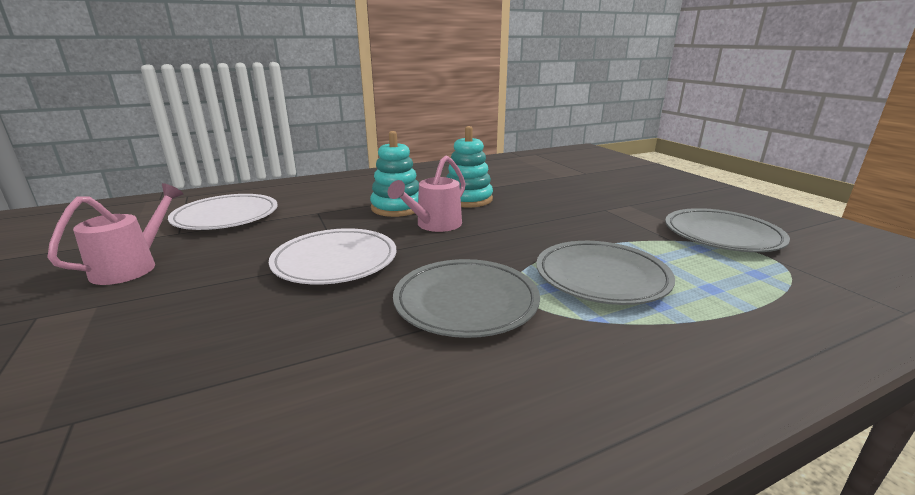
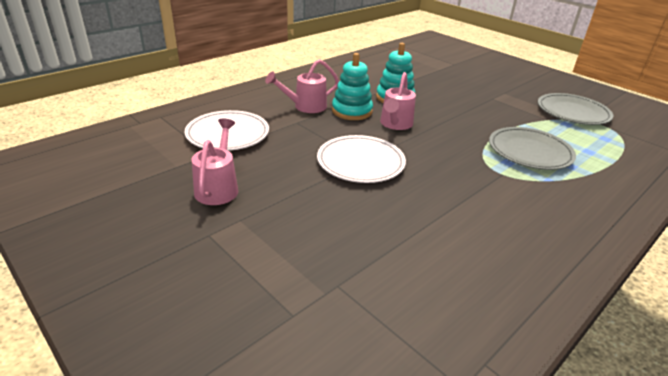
camera: 20 degrees left, 10 degrees up
(348, 199) = (305, 107): none -> pink watering can
(466, 302) = (471, 180): grey plate -> none

